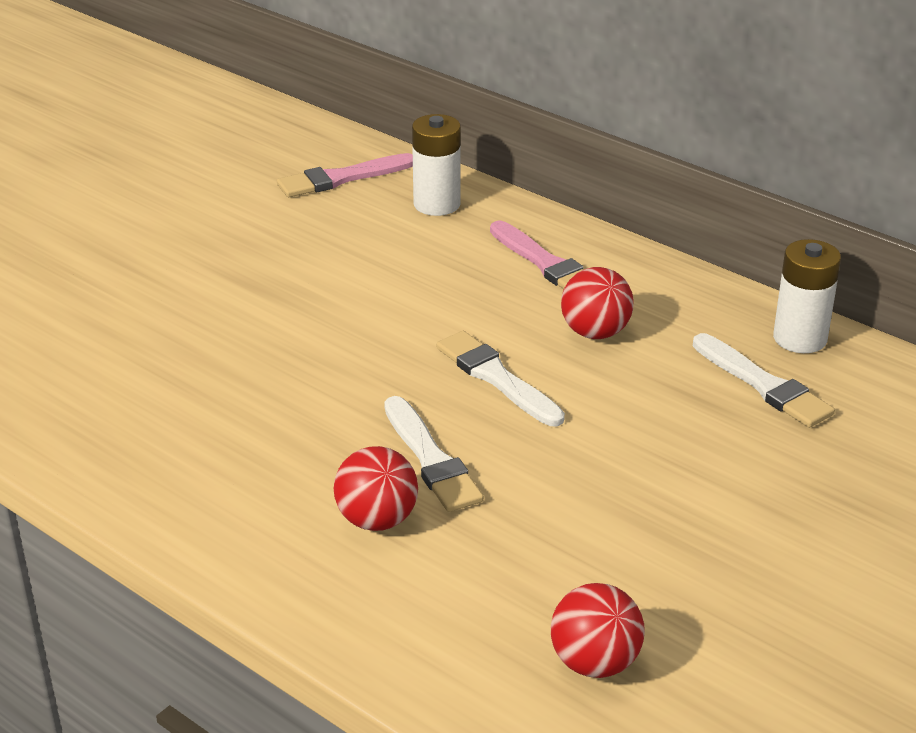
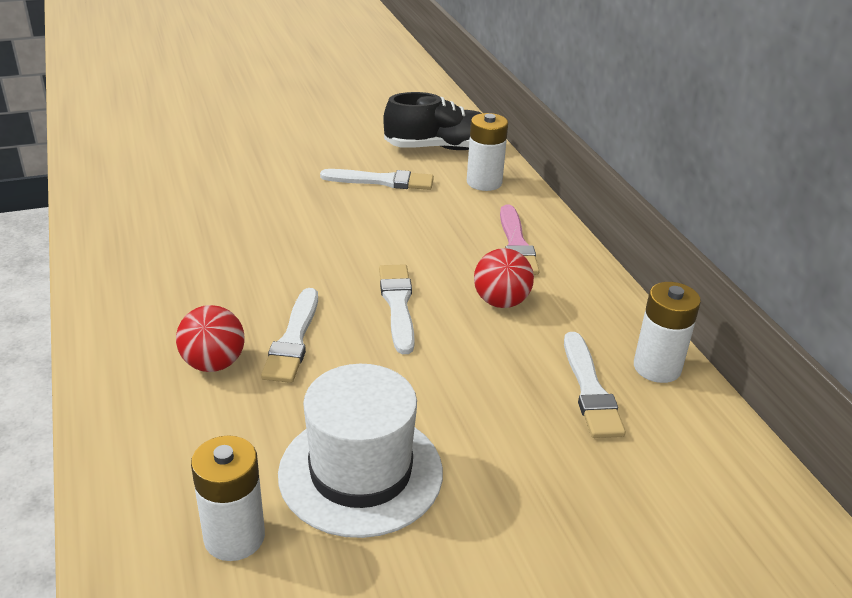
camera: 30 degrees right, 0 degrees up
(320, 244) = (382, 181): none -> white brush
(342, 178) = (440, 148): pink brush -> black shoe
(595, 662) = (234, 537): red ball -> white battery
(643, 553) = (361, 472): none -> white hat

